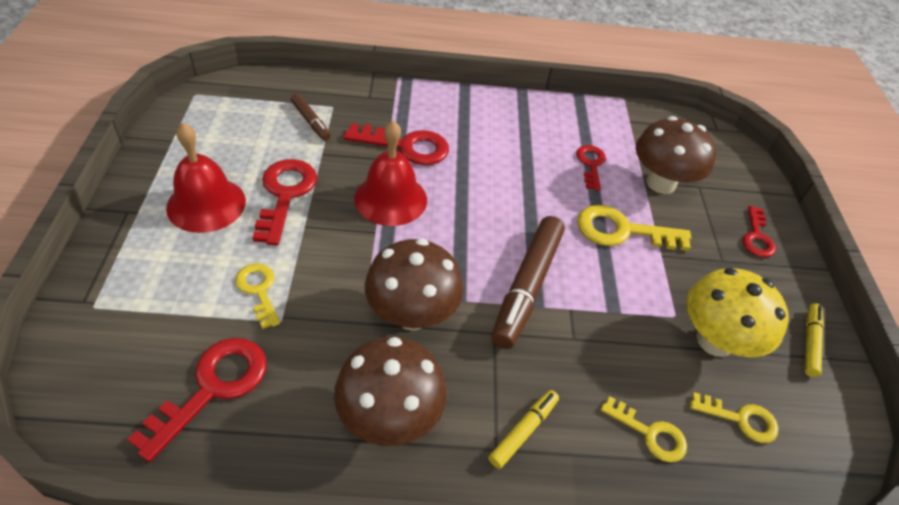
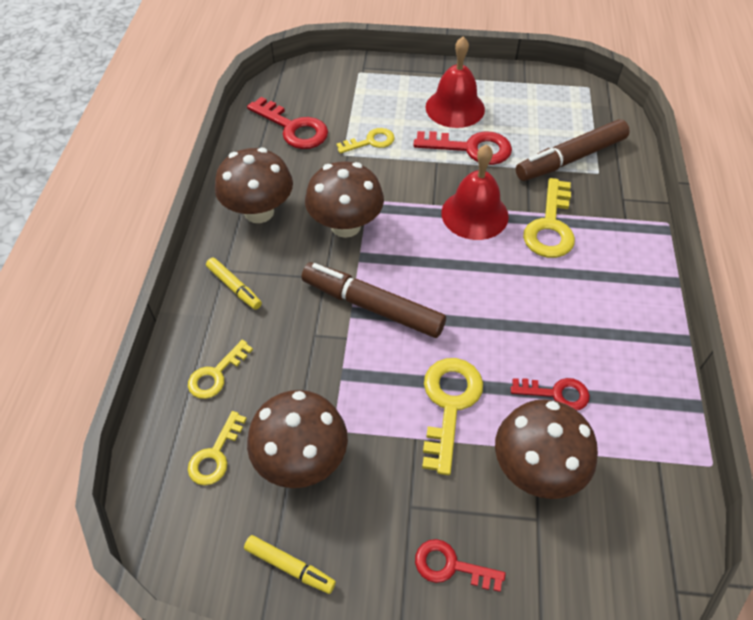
camera: 100 degrees right, 5 degrees up
(310, 121) = (571, 158): brown marker -> brown marker, size x1.93
(406, 146) = (550, 226): red key -> yellow key
(714, 340) = (301, 459): yellow mushroom -> brown mushroom

